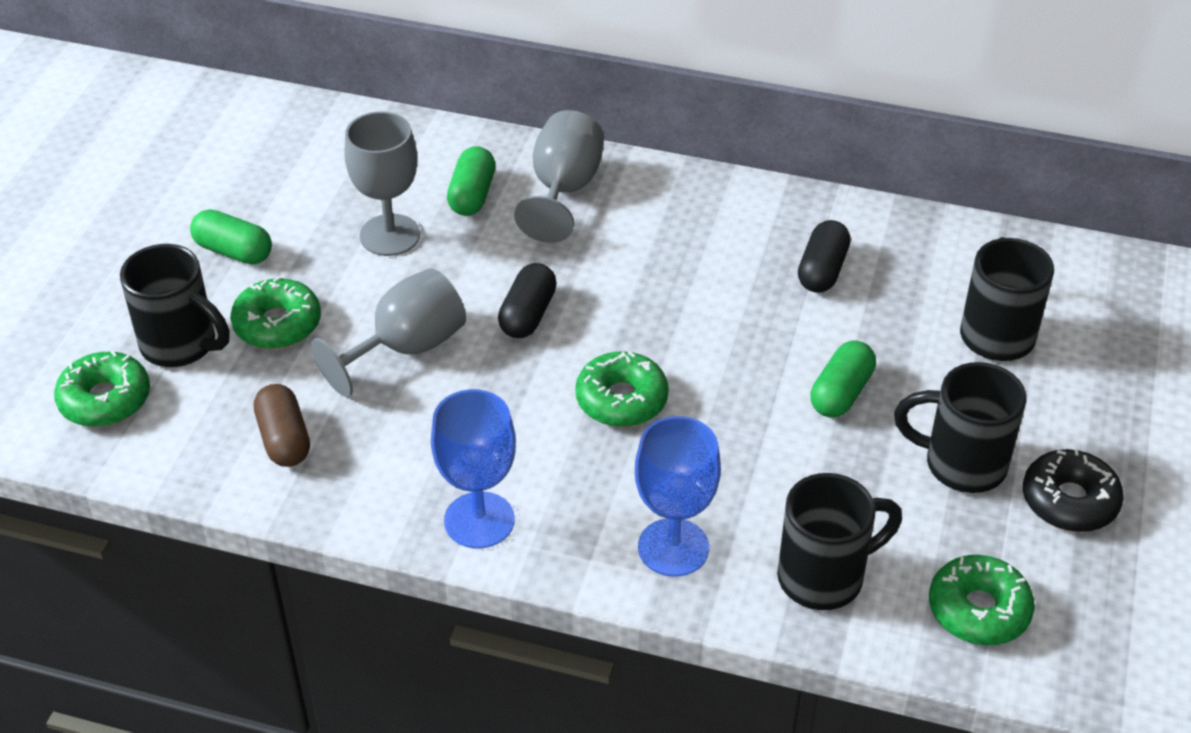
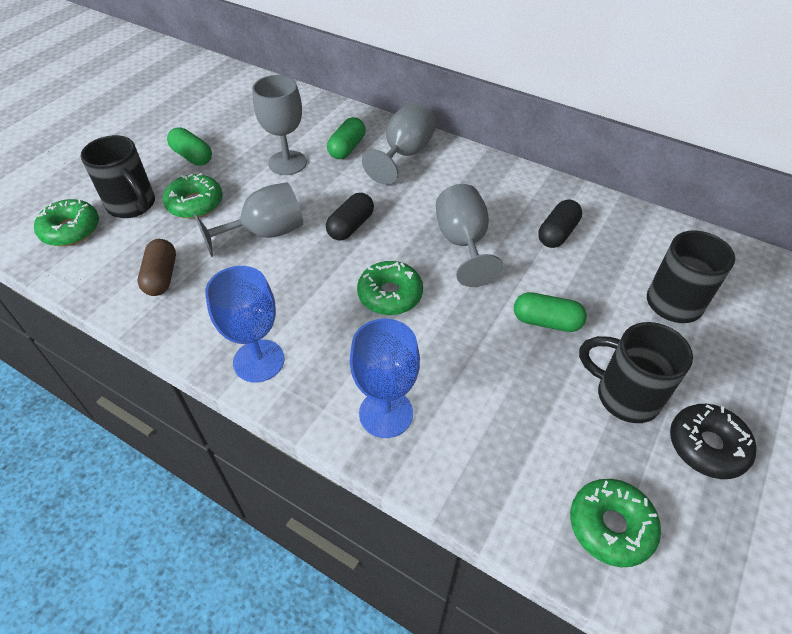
camera: 15 degrees right, 5 degrees up
(696, 309) = (463, 243): none -> grey goblet
(824, 577) = (492, 465): black mug -> none
(841, 393) = (546, 321): green capsule -> green capsule turned 60 degrees clockwise

